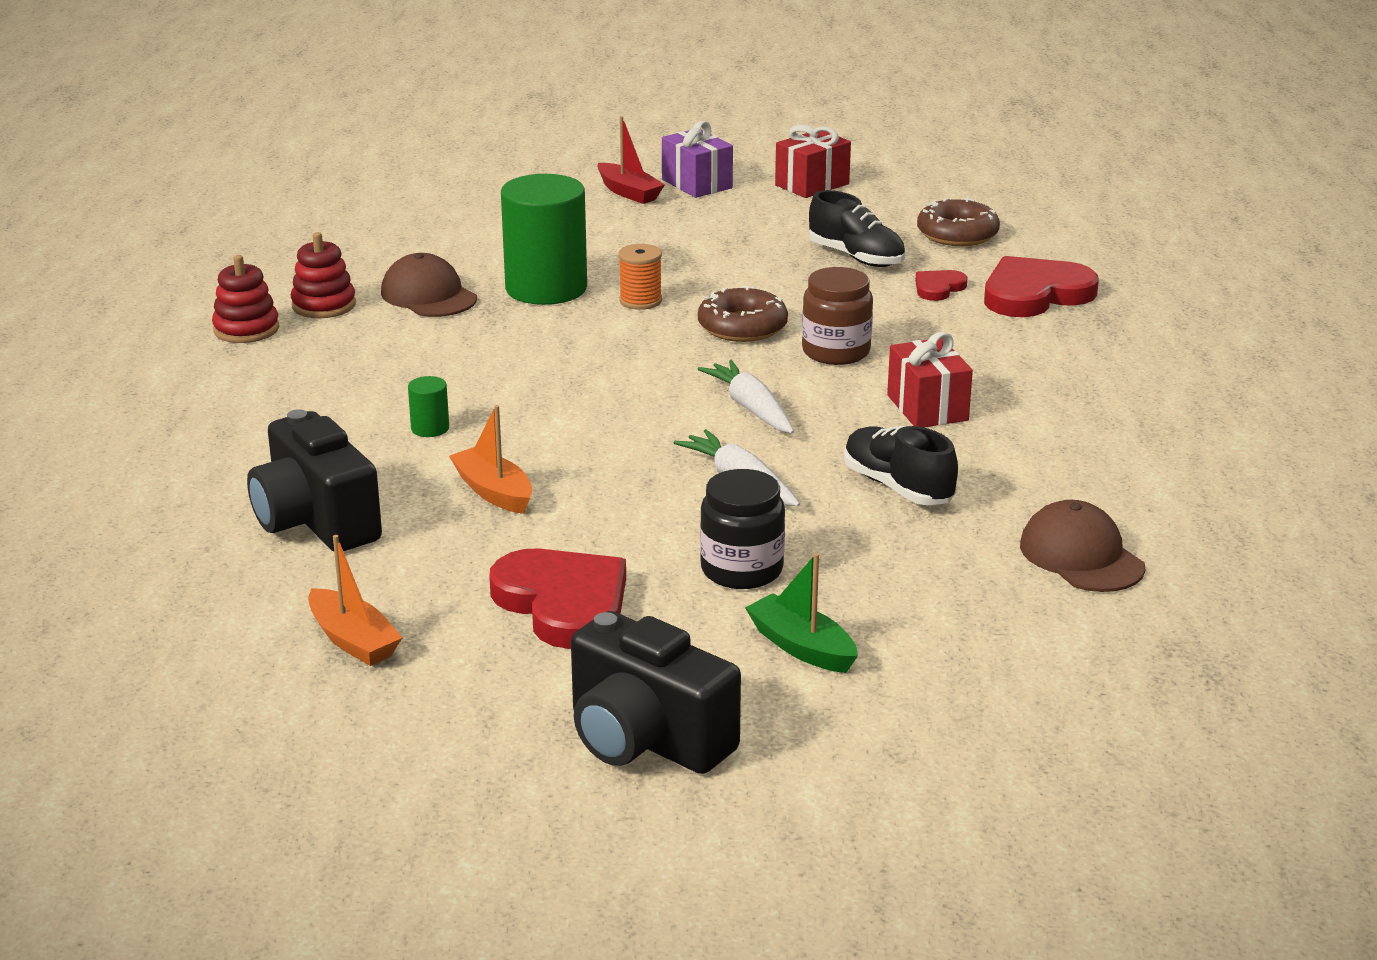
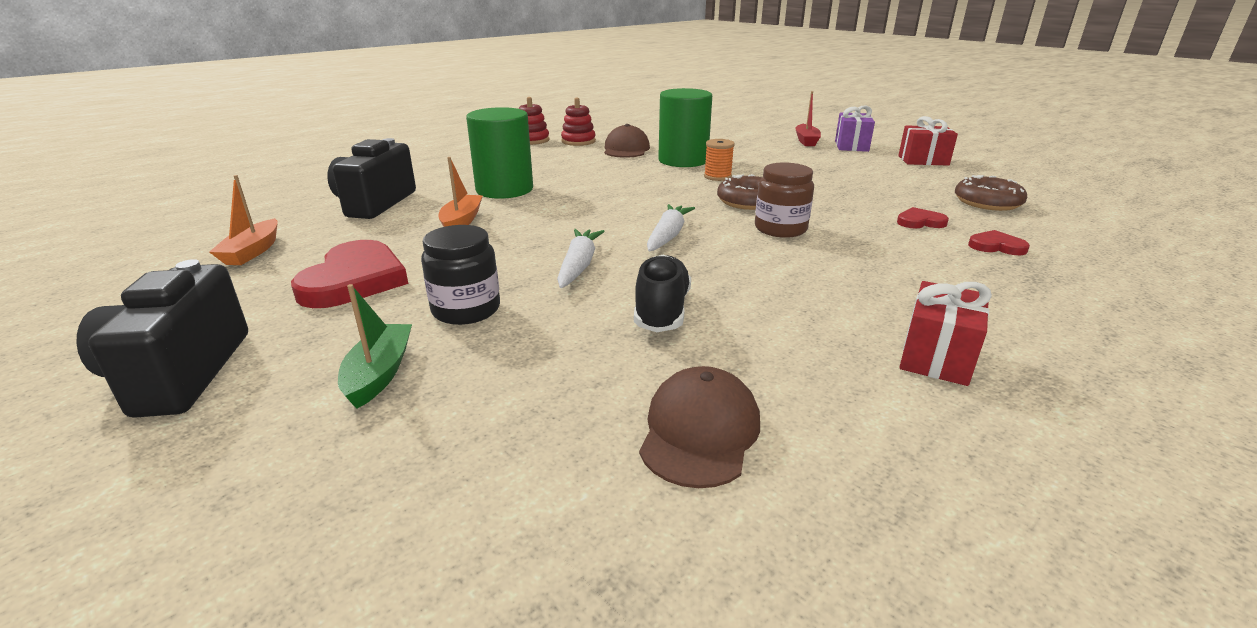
camera: 45 degrees right, 0 degrees up
(430, 428) = (504, 189): green cylinder -> green cylinder, size x2.46
(856, 257) = (888, 194): black shoe -> none
(927, 408) = (781, 277): red gift -> red gift (936, 357)
(1035, 294) = (996, 246): red heart -> red heart, size x0.50

